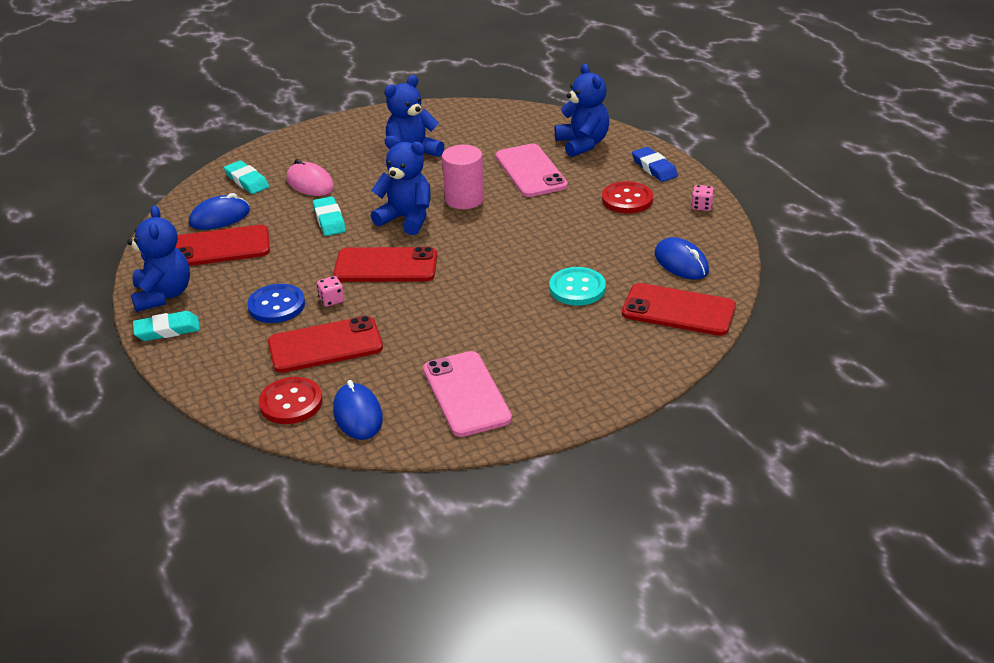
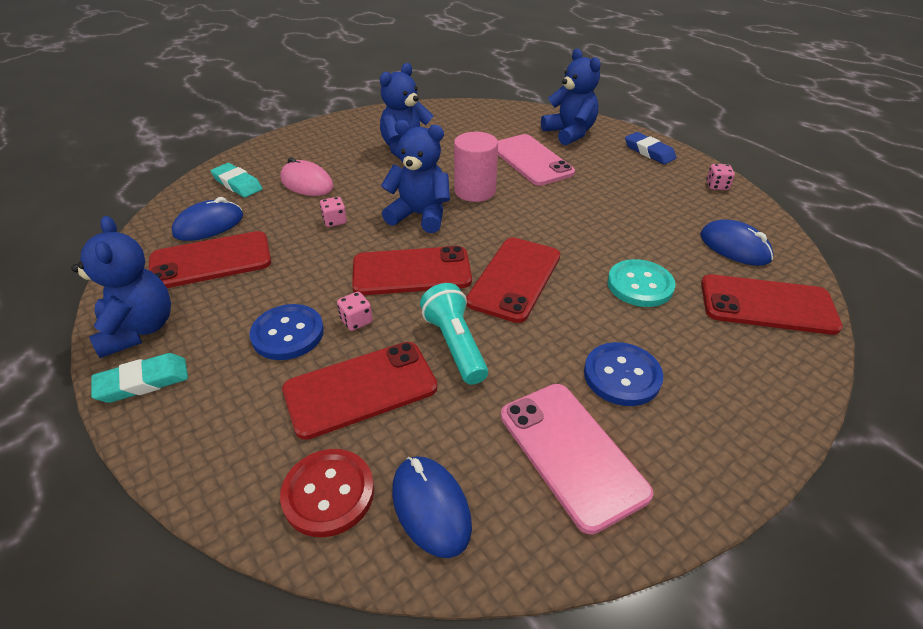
camera: 10 degrees left, 5 degrees up
(329, 220) = (335, 221): turquoise eraser -> pink dice
(405, 322) = (455, 345): none -> turquoise flashlight
(471, 277) = (514, 279): none -> red phone
(527, 351) = (622, 375): none -> blue button
(627, 199) = (640, 183): red button -> none

